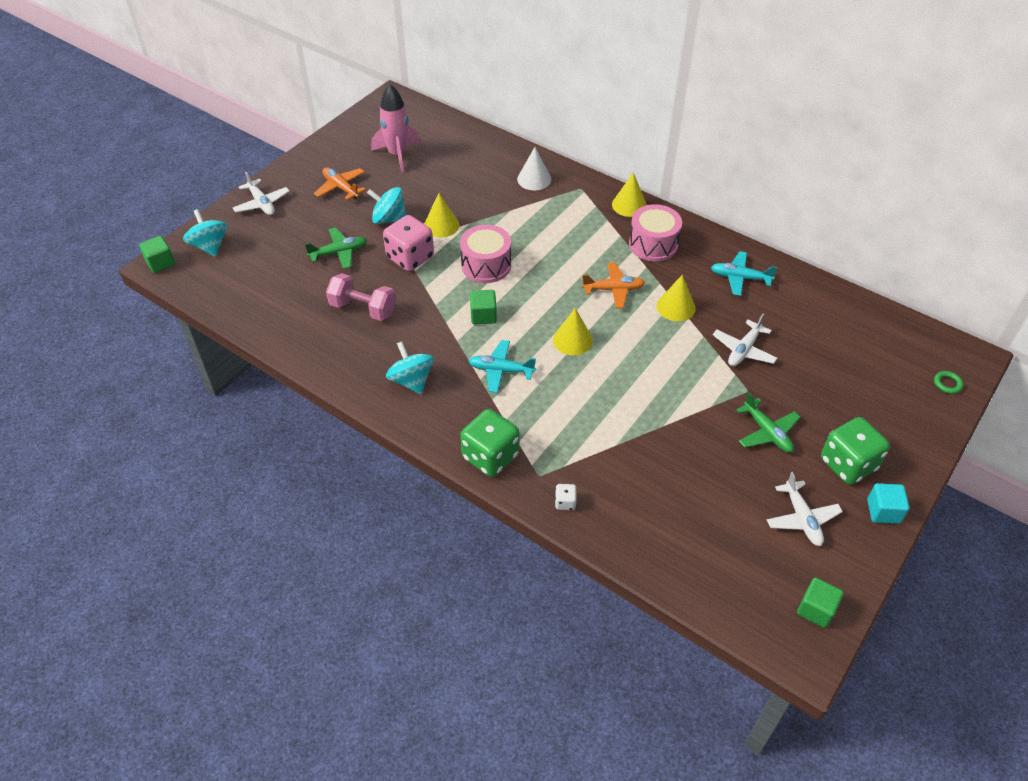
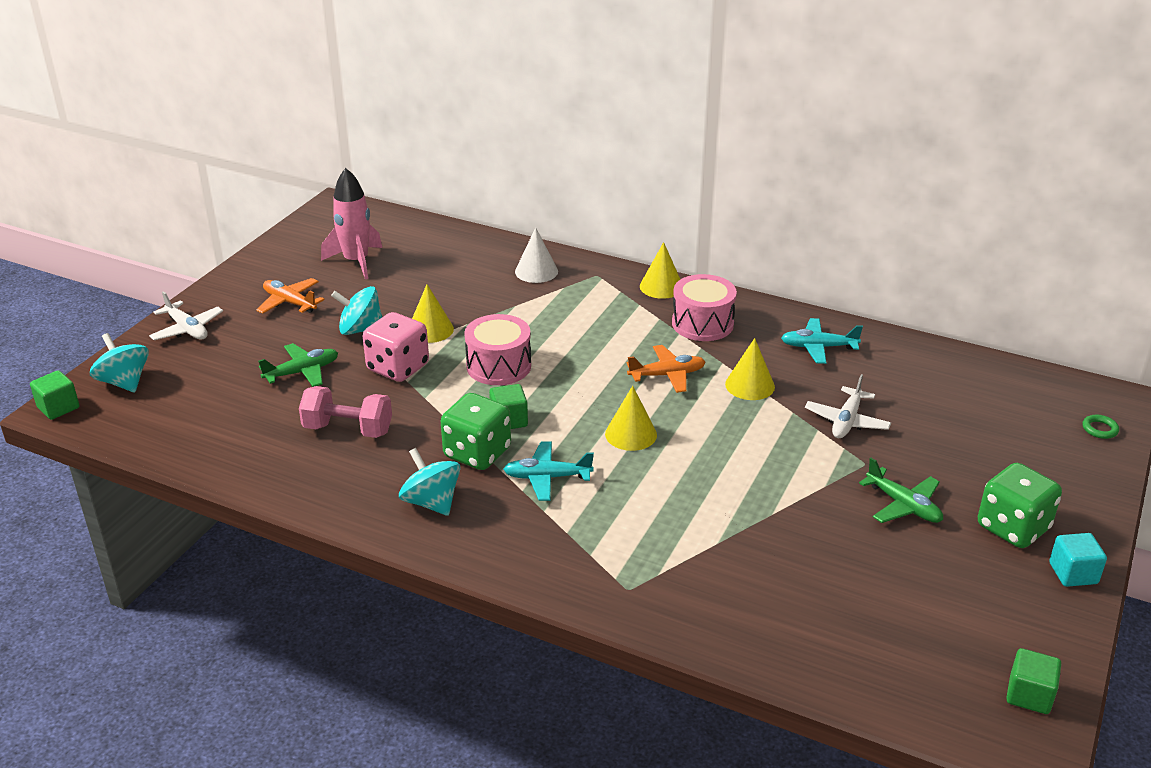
camera: 10 degrees left, 15 degrees down
(490, 456) = (558, 575): green dice -> green dice (477, 453)
(565, 502) = (671, 616): white dice -> none
(802, 518) = (977, 594): white plane -> none

